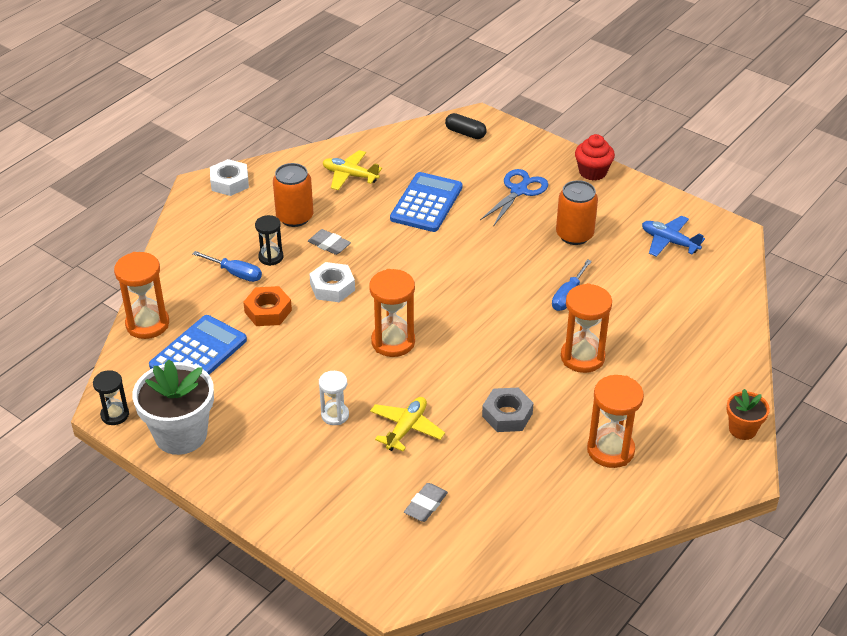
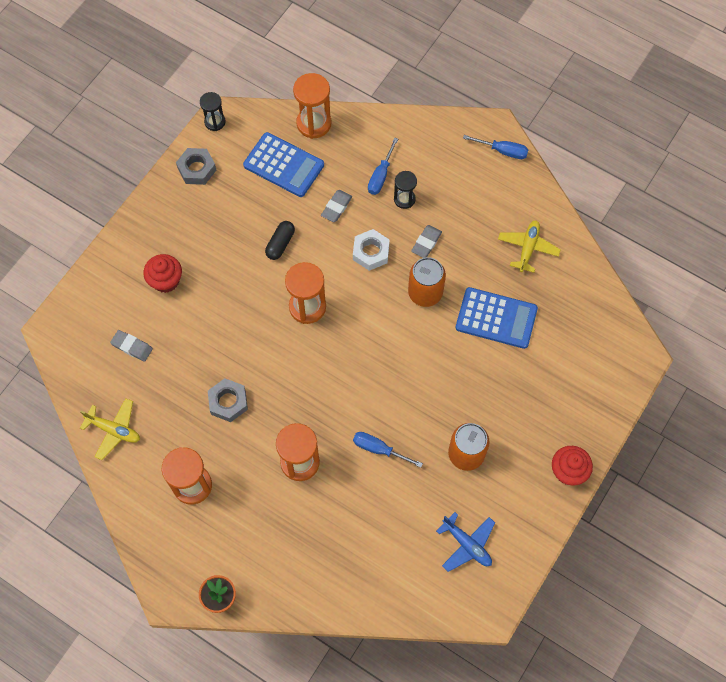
camera: 85 degrees right, 25 degrees up
(181, 435) = (197, 169): white flower pot -> grey nut
(229, 182) = (502, 151): white nut -> blue screwdriver
(268, 311) = (336, 207): orange nut -> grey eraser
(295, 217) = (460, 210): orange can -> orange can (425, 293)
(335, 415) = (222, 272): white hourglass -> none
(337, 469) = (166, 281): none -> red cupcake
(406, 428) = (210, 326): yellow plane -> yellow plane (114, 430)
(465, 133) = (613, 346): black capsule -> black capsule (280, 244)
(519, 190) = (527, 401): blue scissors -> none
(669, 242) = (467, 544): blue plane -> blue plane turned 105 degrees clockwise

